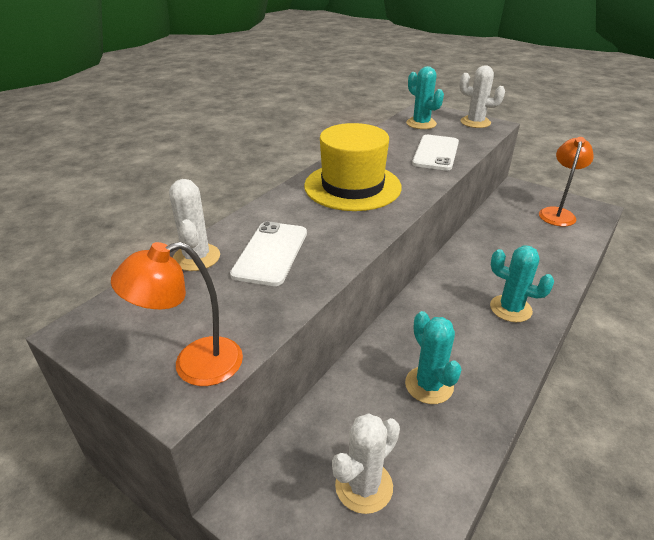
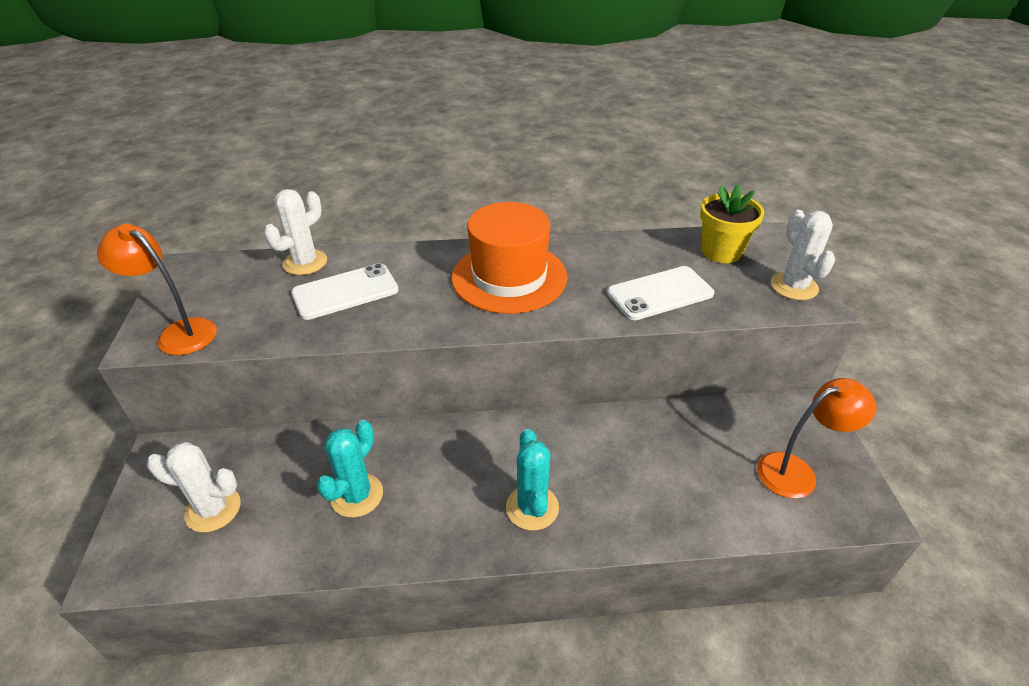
camera: 50 degrees right, 5 degrees up
(352, 186) = (509, 277): yellow hat -> orange hat
(421, 123) = (721, 252): turquoise cactus -> yellow flower pot

